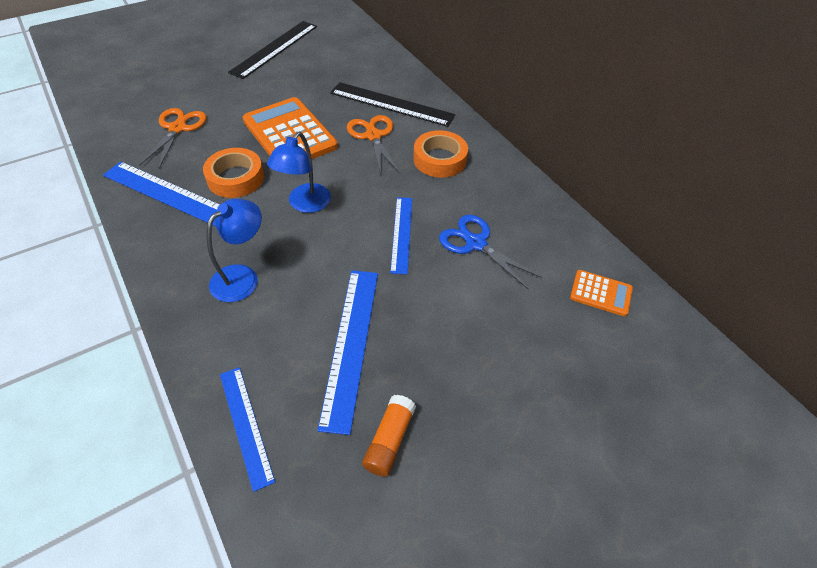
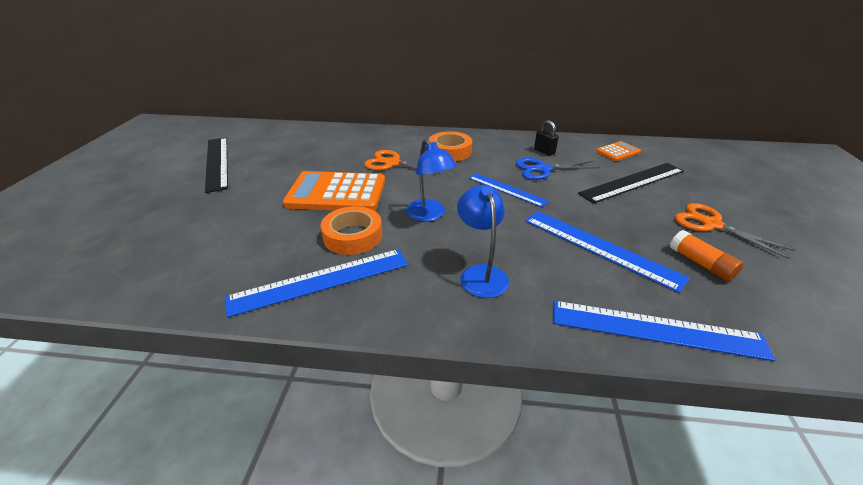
camera: 50 degrees left, 15 degrees down
(177, 128) = (233, 244): orange scissors -> orange scissors (711, 224)
(245, 425) = (655, 329): blue ruler -> blue ruler, size x1.55
(392, 104) = (368, 145): black ruler -> black ruler (632, 182)
(522, 228) = (544, 151): none -> black padlock

